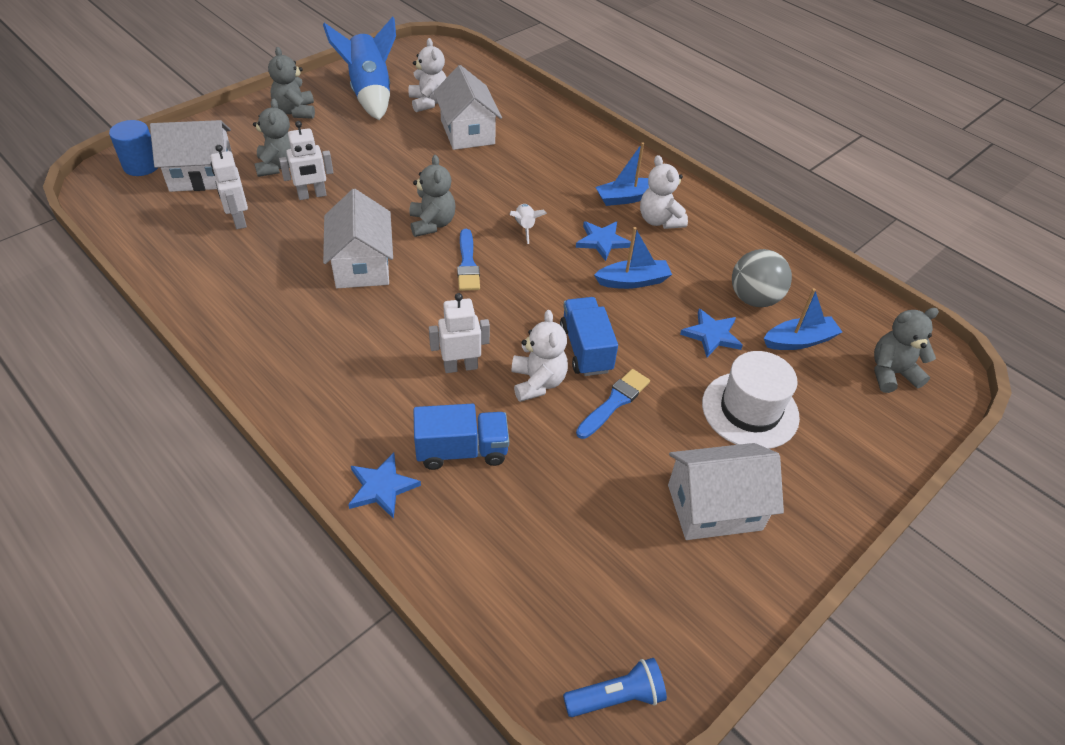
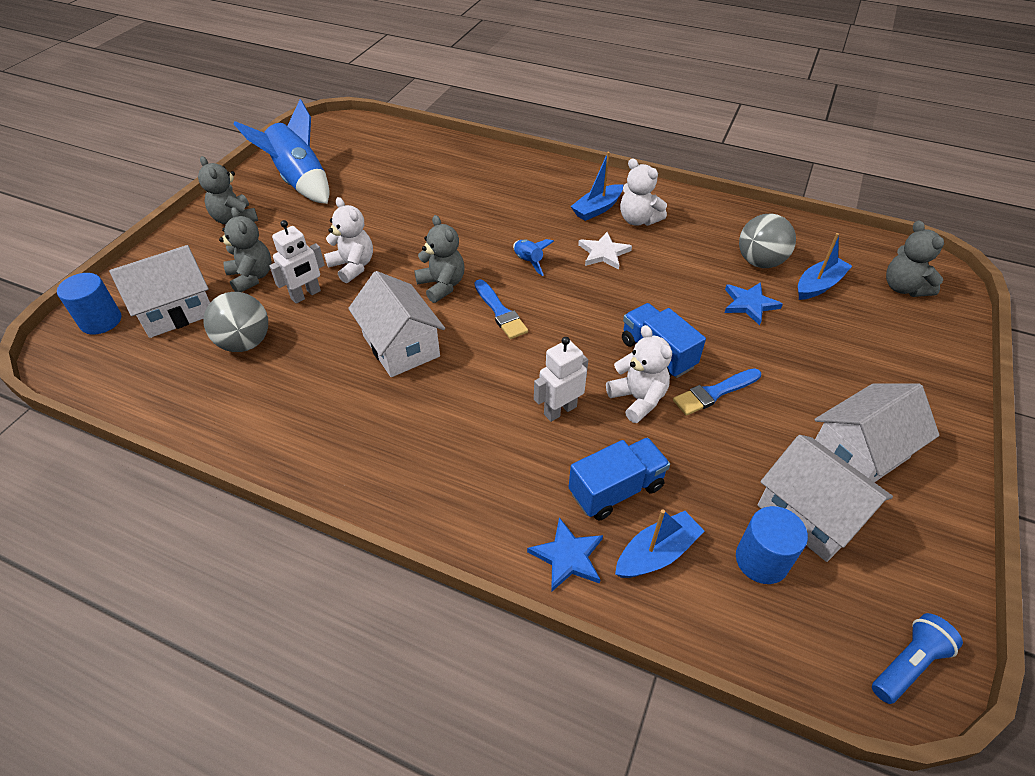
camera: 20 degrees left, 0 degrees up
(239, 220) = (245, 343): white robot -> grey ball
(428, 102) = (362, 174): white teddy bear -> white teddy bear (353, 266)
(467, 132) = (417, 191): white house -> white house (810, 514)
(525, 227) = (528, 262): white rocket -> blue rocket
(548, 558) = (761, 560): none -> blue cylinder
(602, 241) = (603, 253): blue star -> white star
(614, 402) = (714, 393): blue brush -> blue brush turned 135 degrees counterclockwise
(633, 281) = (654, 279): blue boat -> blue boat (656, 553)
(750, 410) = (824, 358): white hat -> none
(891, 373) = (903, 288): grey teddy bear -> grey teddy bear turned 75 degrees counterclockwise

